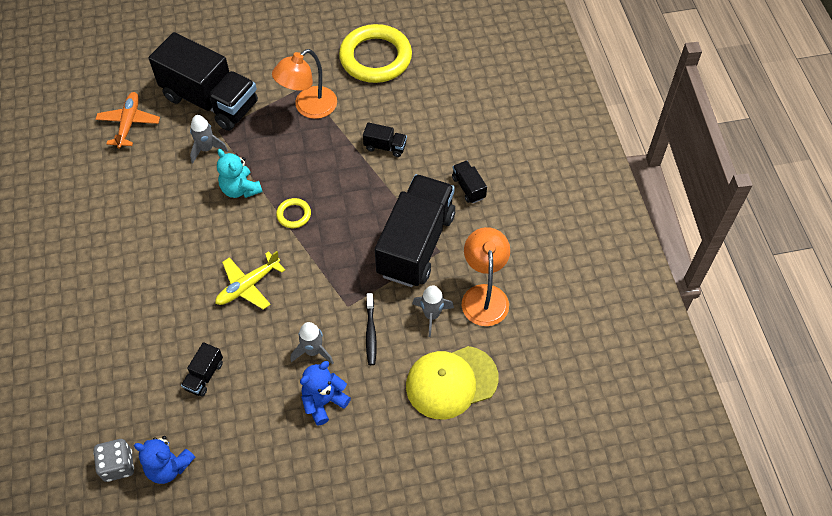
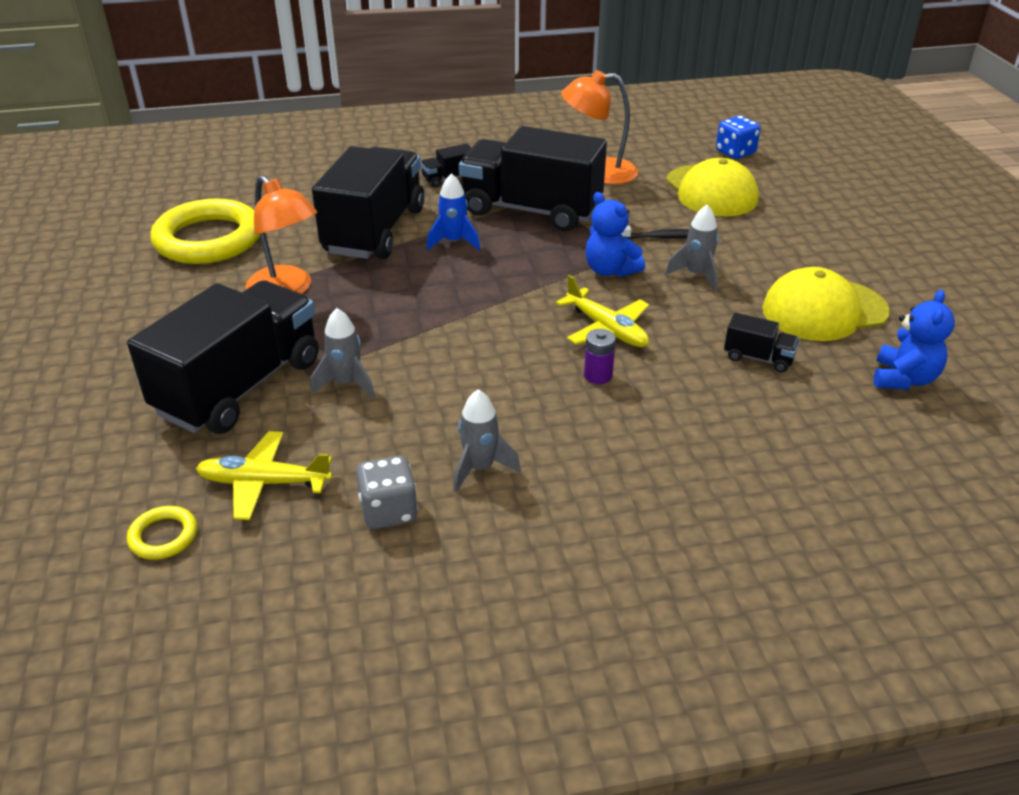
camera: 90 degrees left, 20 degrees down
(118, 465) = (925, 425): grey dice -> grey dice (388, 511)
(129, 123) = (264, 483): orange plane -> yellow plane
(197, 277) = (598, 375): none -> purple battery
(240, 189) = (434, 345): turquoise teddy bear -> none
(258, 433) = (824, 310): none -> yellow cap
(294, 215) = (484, 296): yellow ring -> yellow ring (163, 536)
(324, 402) = (763, 266): blue teddy bear -> blue teddy bear (610, 270)
(368, 195) = (454, 242): none -> blue rocket
(385, 146) = (374, 231): black truck -> black truck, size x2.46
(432, 315) = (629, 201): grey rocket -> grey rocket (480, 468)
(532, 416) = (735, 152): none -> blue dice

